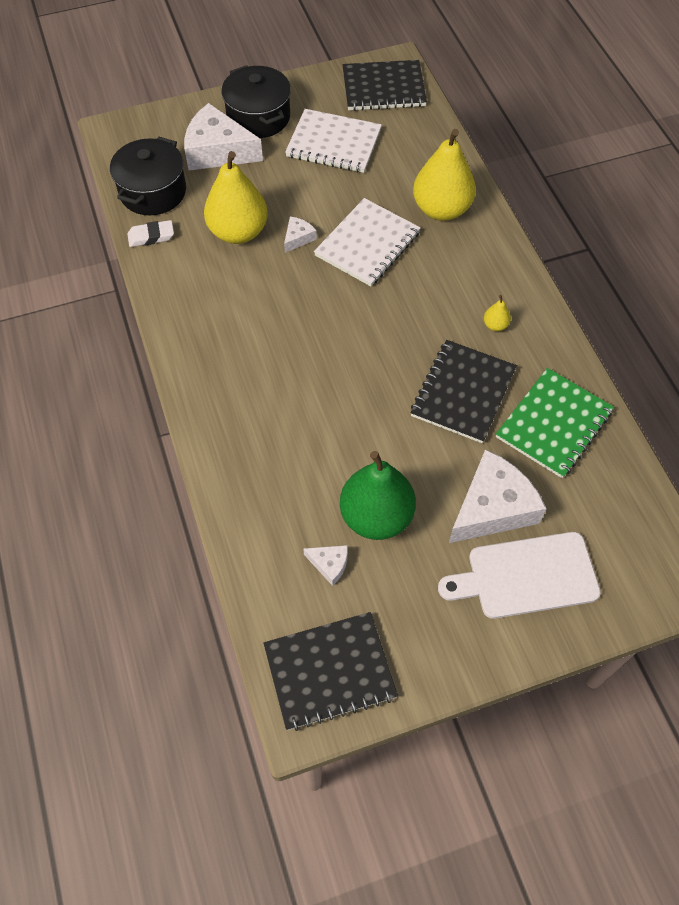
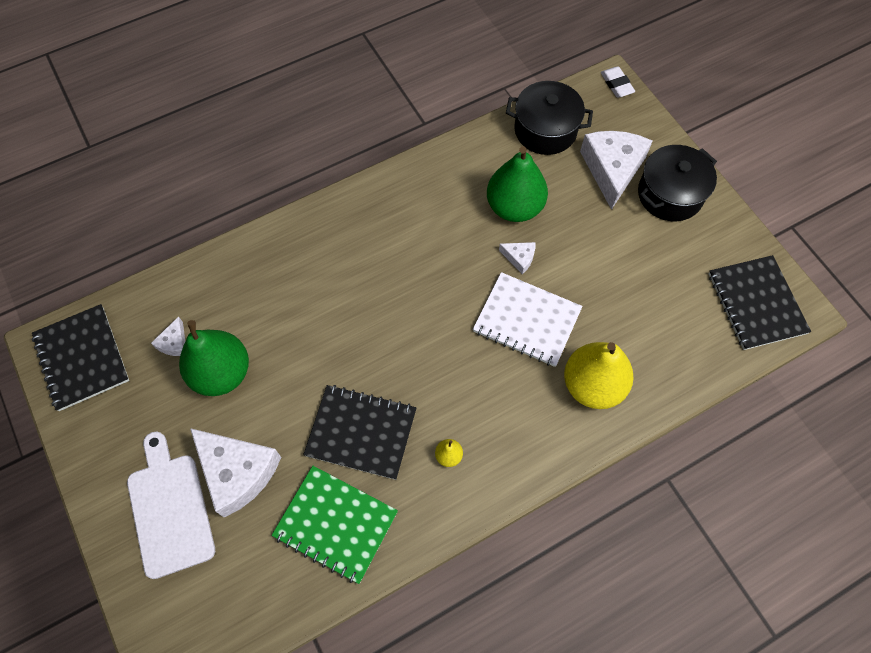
camera: 80 degrees right, 5 degrees up
(151, 236) = (492, 141): white eraser -> white eraser (616, 84)
(238, 232) = (514, 207): yellow pear -> green pear
(333, 143) = (655, 268): white notebook -> none

